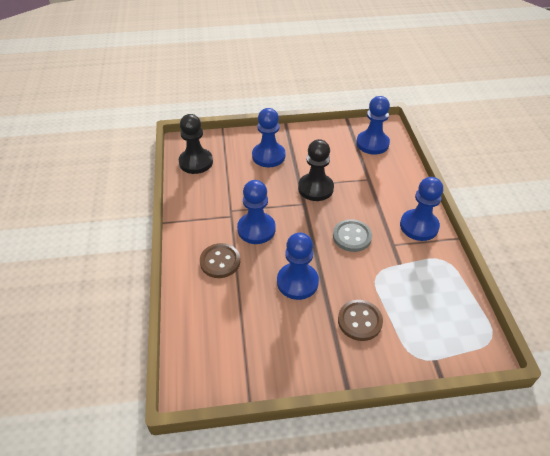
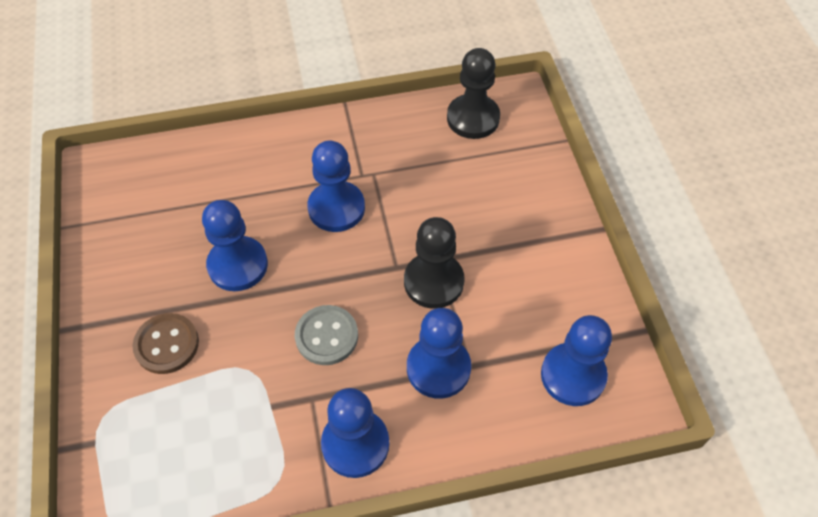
camera: 85 degrees right, 10 degrees up
(220, 261) = (275, 173): brown button -> none
(268, 156) = (504, 210): blue pawn -> blue pawn (438, 368)

